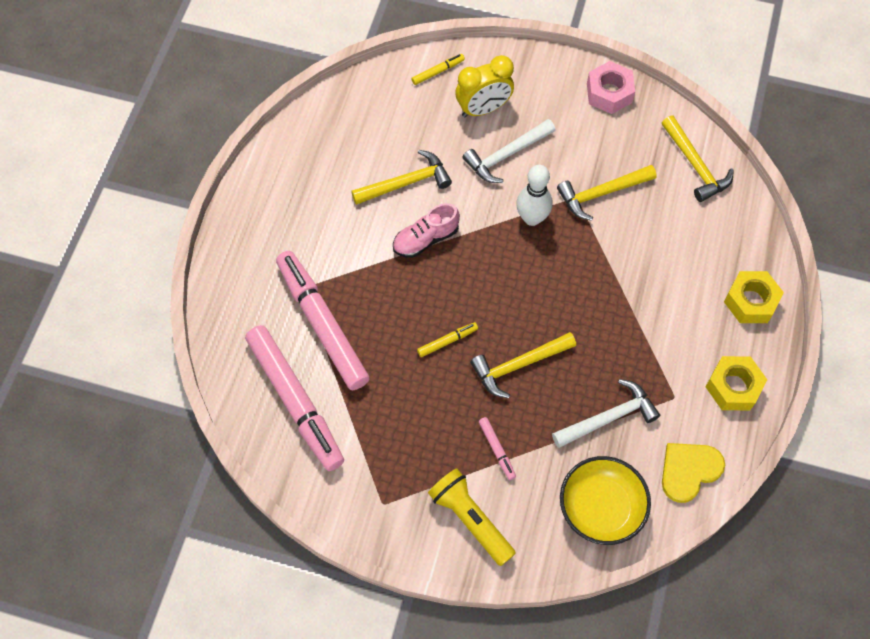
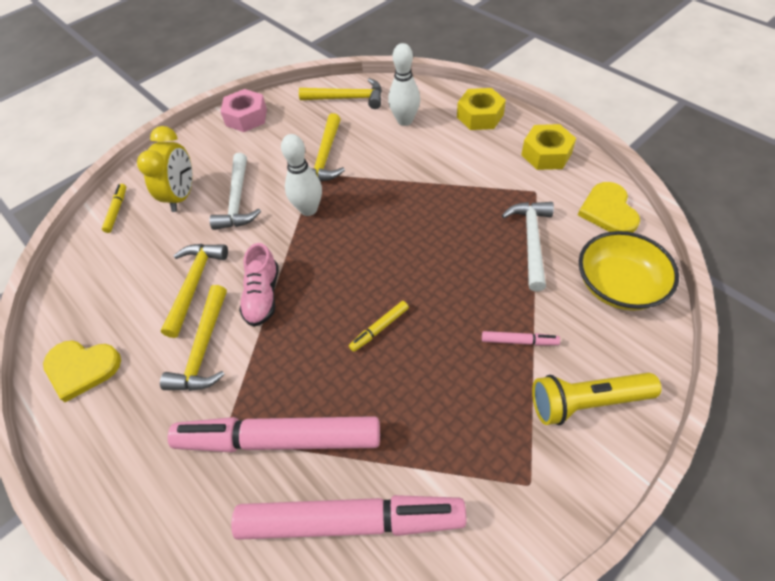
camera: 55 degrees left, 10 degrees down
(297, 160) = (81, 368): none -> yellow heart
(447, 341) = (379, 328): yellow marker -> yellow marker turned 135 degrees counterclockwise
(519, 365) = (441, 283): yellow hammer -> yellow hammer (203, 348)
(697, 235) = (405, 120): none -> white bowling pin

